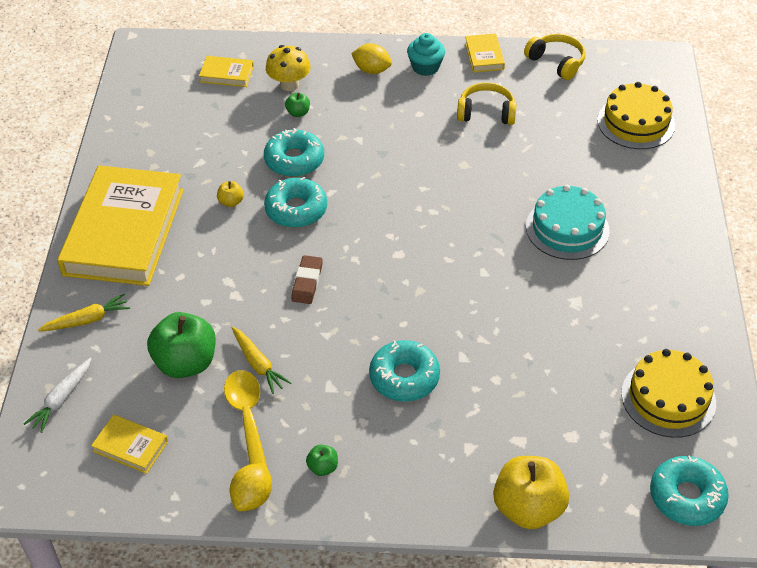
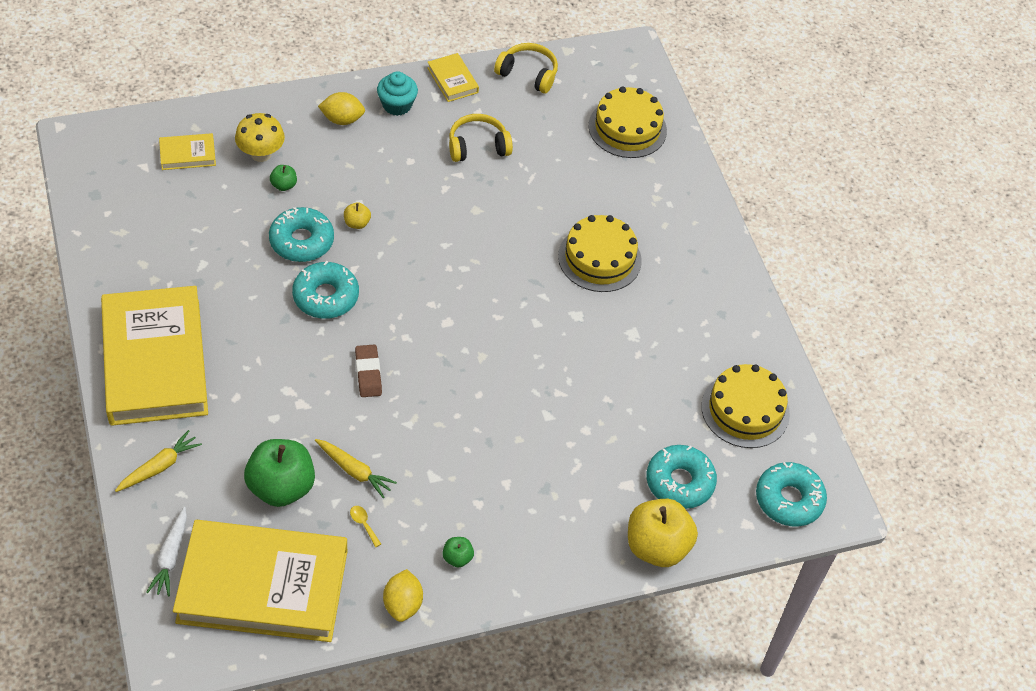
camera: 25 degrees left, 5 degrees up
(130, 446) = (263, 586): yellow book -> yellow book, size x2.43
(231, 202) = (254, 303): yellow apple -> yellow apple (357, 223)
(247, 414) = (363, 524): yellow spoon -> yellow spoon, size x0.44
(404, 377) = (500, 449): turquoise donut -> turquoise donut (679, 482)
(567, 228) = (599, 258): turquoise cake -> yellow cake

